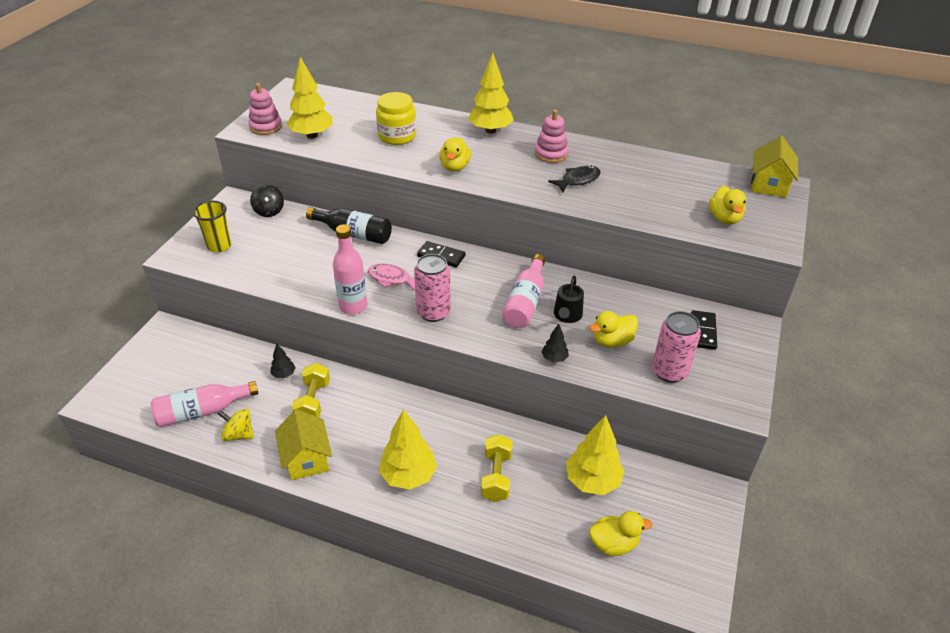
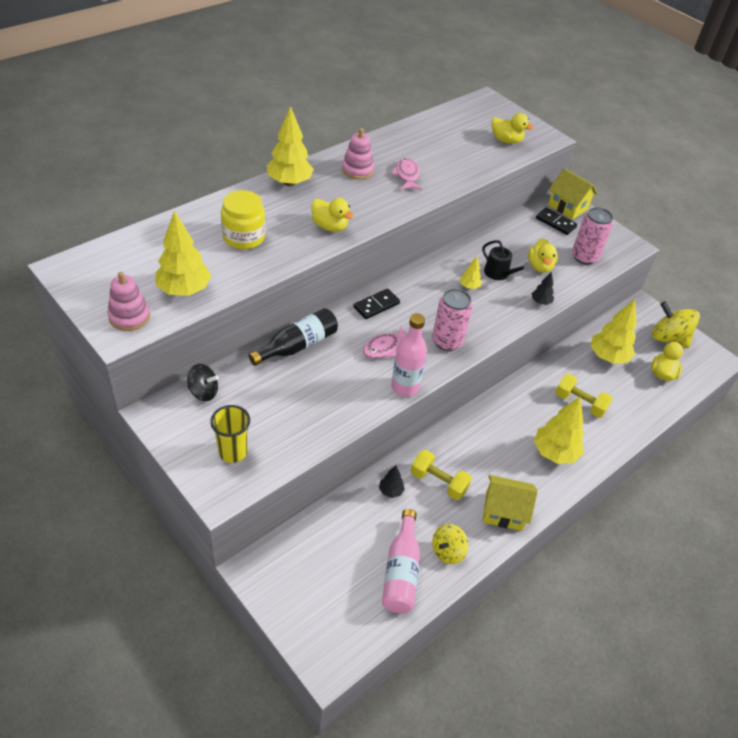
camera: 65 degrees left, 5 degrees up
(525, 302) = (469, 286): pink bottle -> yellow tree
(578, 180) = (407, 175): black fish -> pink fish
(683, 534) = (668, 338): none -> yellow spinning top
(769, 185) = (482, 104): yellow house -> yellow house (567, 207)

